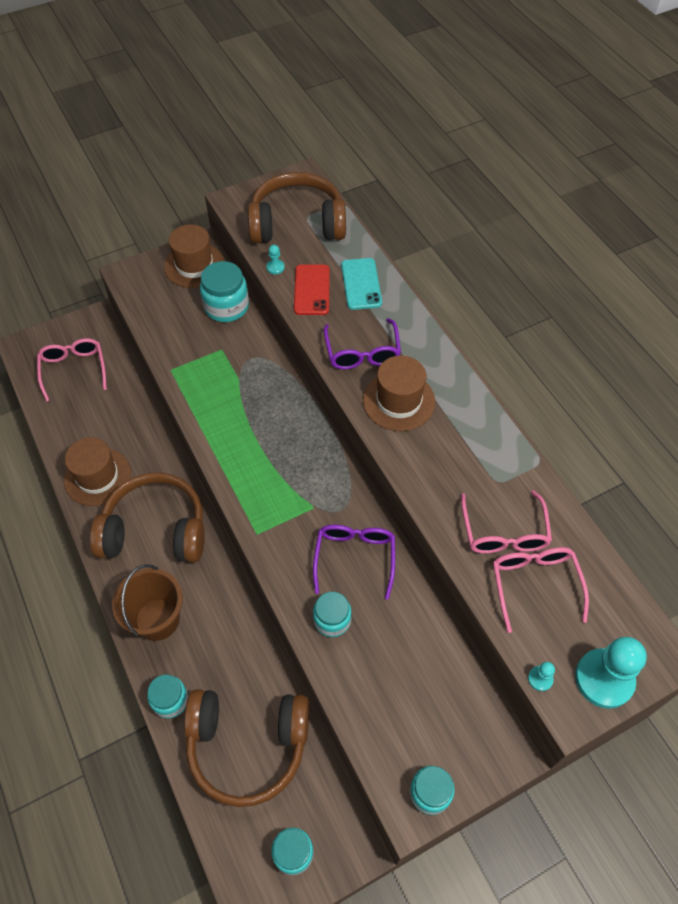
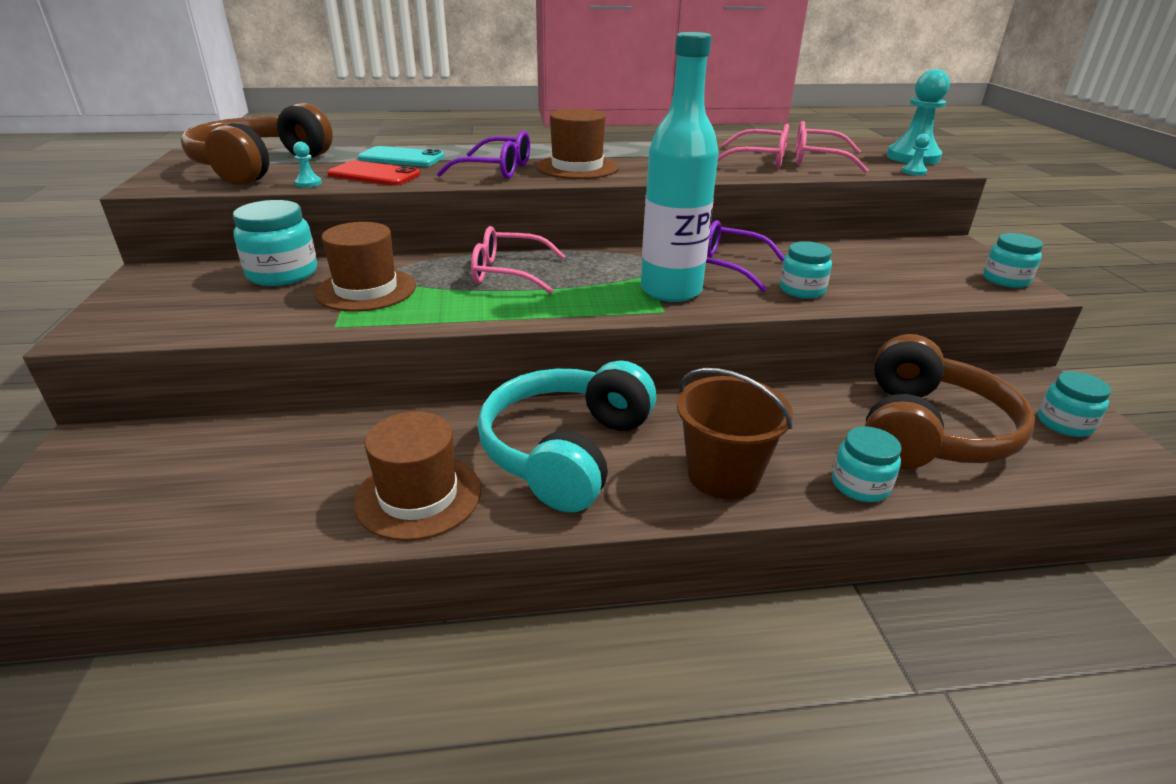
camera: 70 degrees left, 25 degrees down
(74, 369) = (155, 488): pink glasses -> pink glasses (508, 273)
(155, 530) = (566, 451): brown headphones -> turquoise headphones
(194, 265) = (172, 282): brown hat -> brown hat (366, 290)
(292, 530) = (671, 290): none -> turquoise bottle

